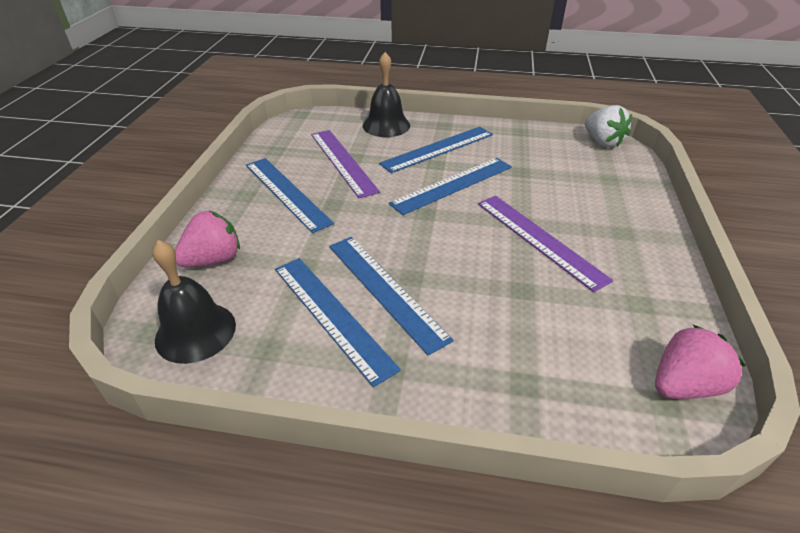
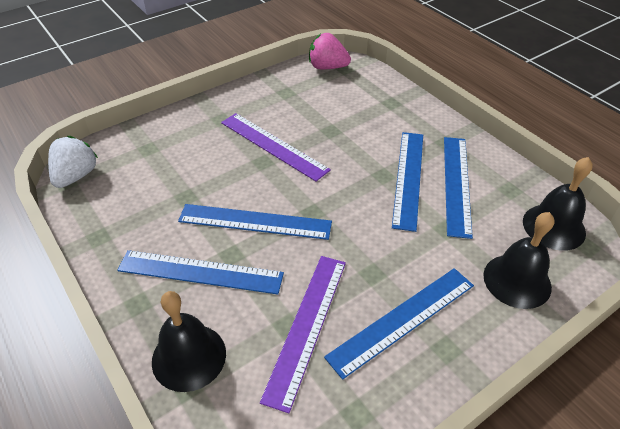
camera: 135 degrees left, 5 degrees up
(213, 260) = (517, 280): pink strawberry -> black bell
(287, 192) = (402, 320): blue ruler -> blue ruler turned 45 degrees clockwise
(539, 239) = (273, 146): purple ruler -> purple ruler turned 60 degrees counterclockwise

